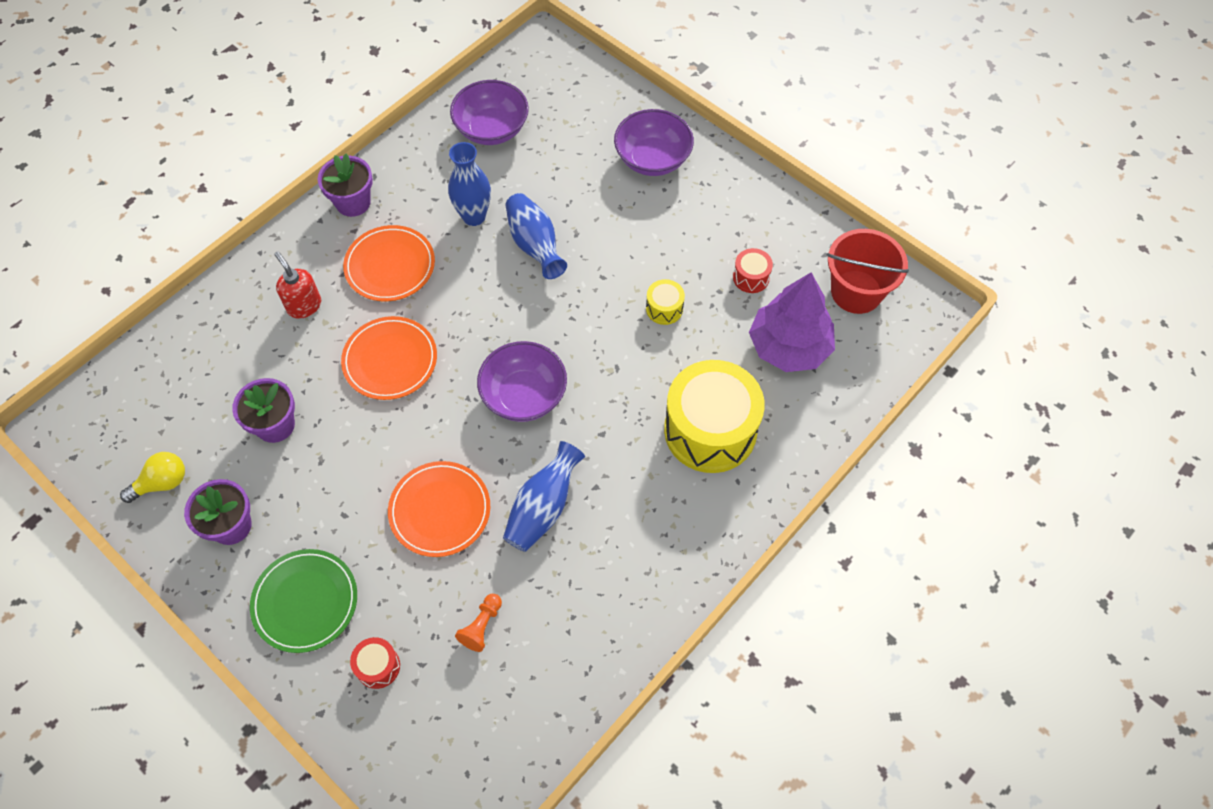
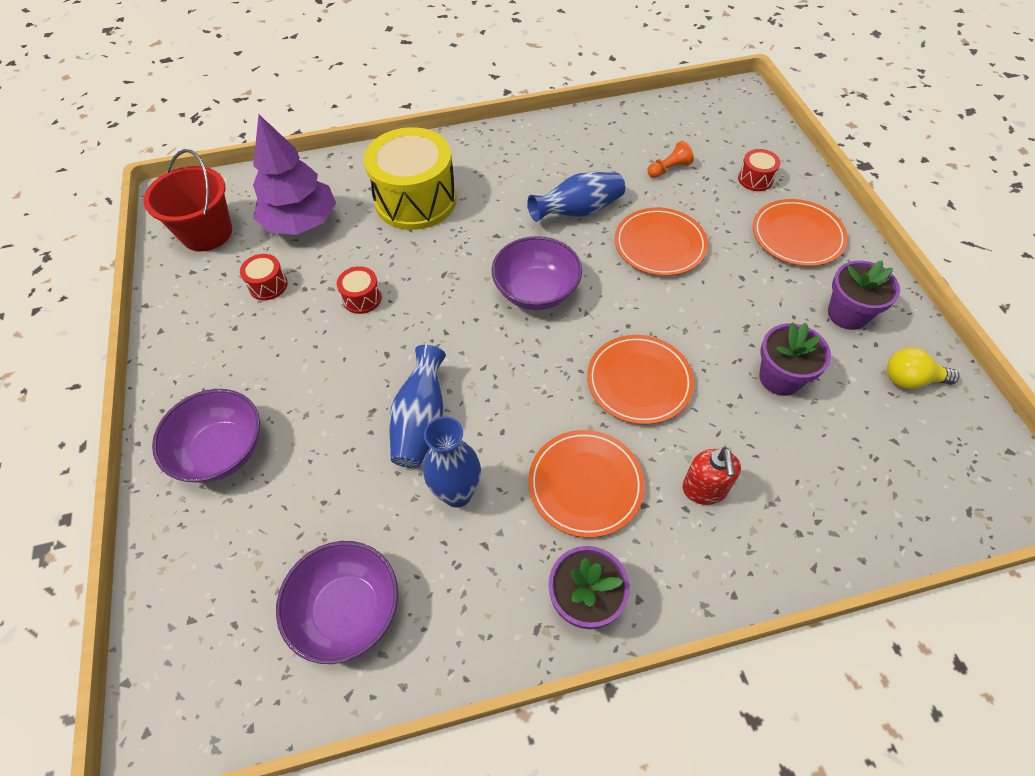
camera: 145 degrees left, 5 degrees down
(305, 602) = (797, 236): green plate -> orange plate
(664, 308) = (362, 298): yellow drum -> red drum

